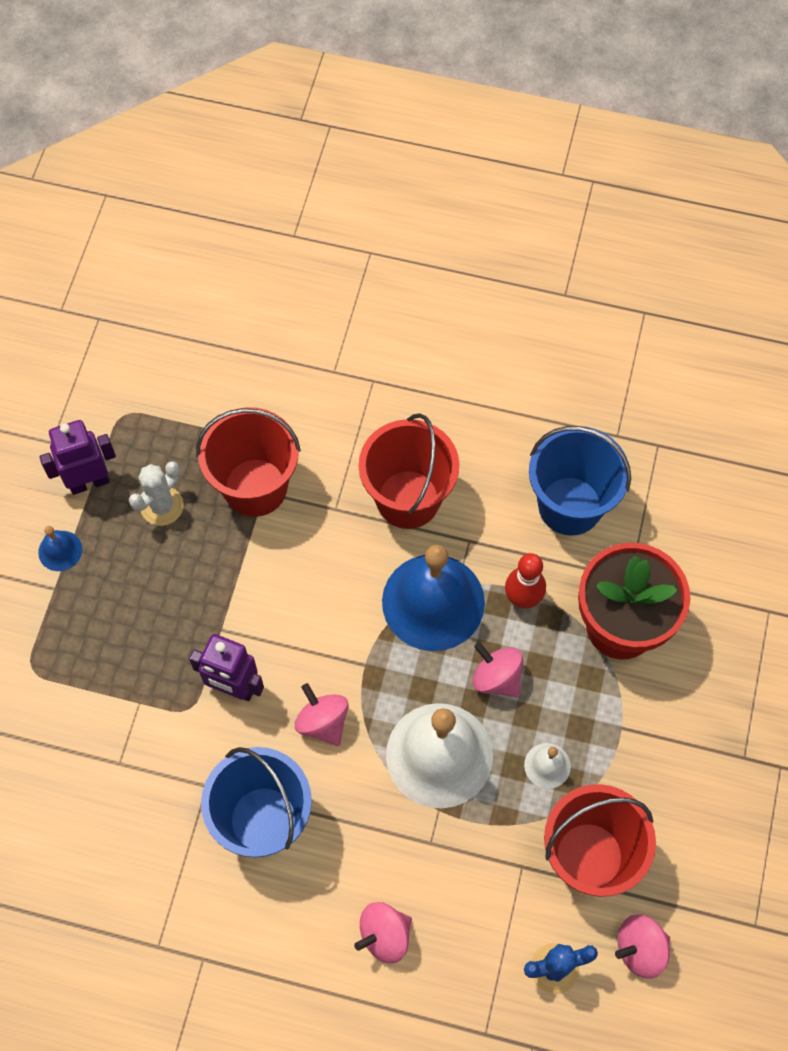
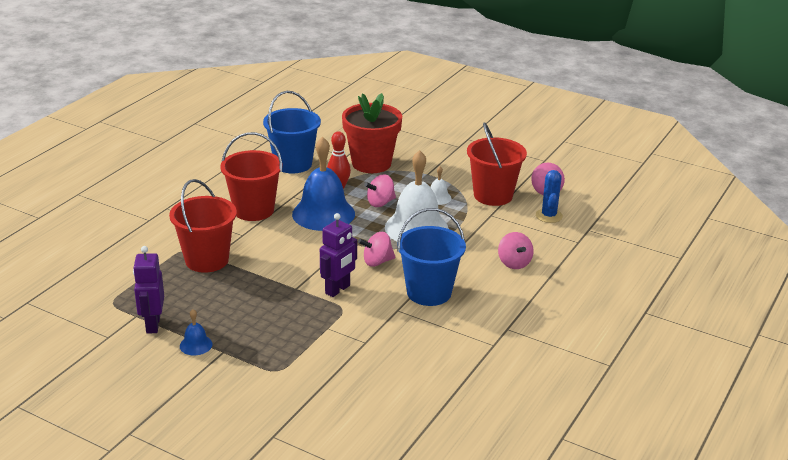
camera: 75 degrees left, 35 degrees down
(162, 506) = (193, 297): white cactus -> none

